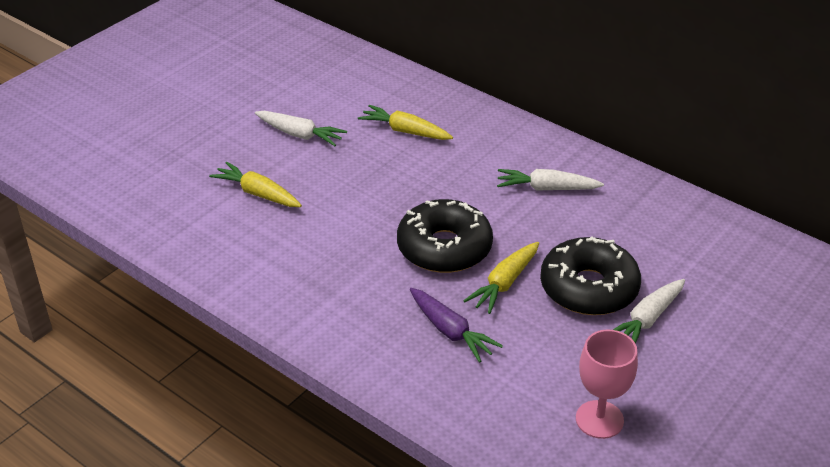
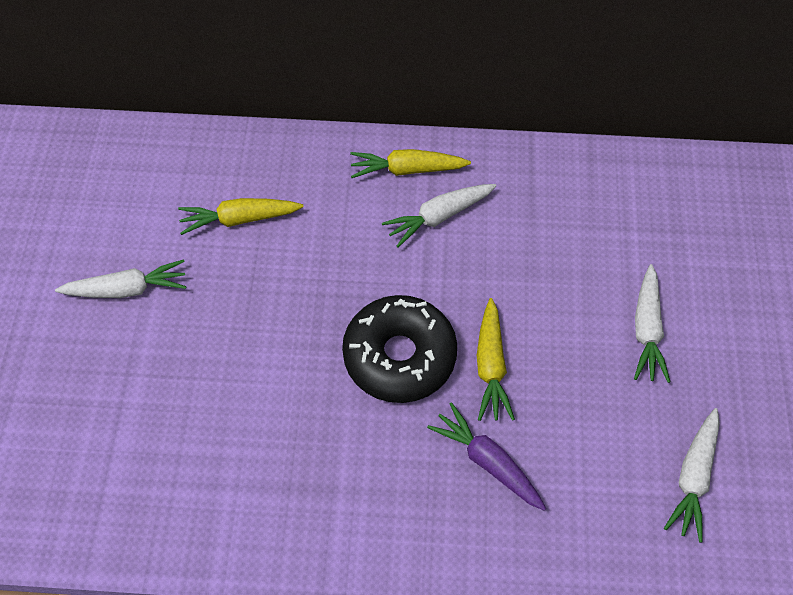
camera: 35 degrees left, 20 degrees up
(257, 193) = (145, 402): yellow carrot -> yellow carrot (406, 170)
(451, 331) = (487, 461): purple carrot -> purple carrot turned 150 degrees counterclockwise
(588, 288) = (569, 323): black donut -> none
(599, 419) = (693, 478): pink goblet -> white carrot

